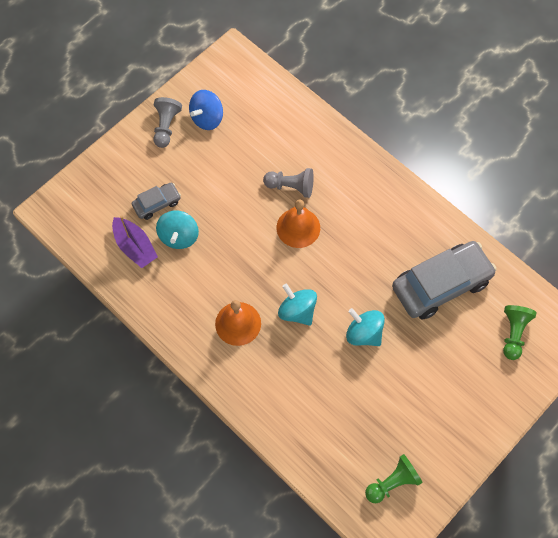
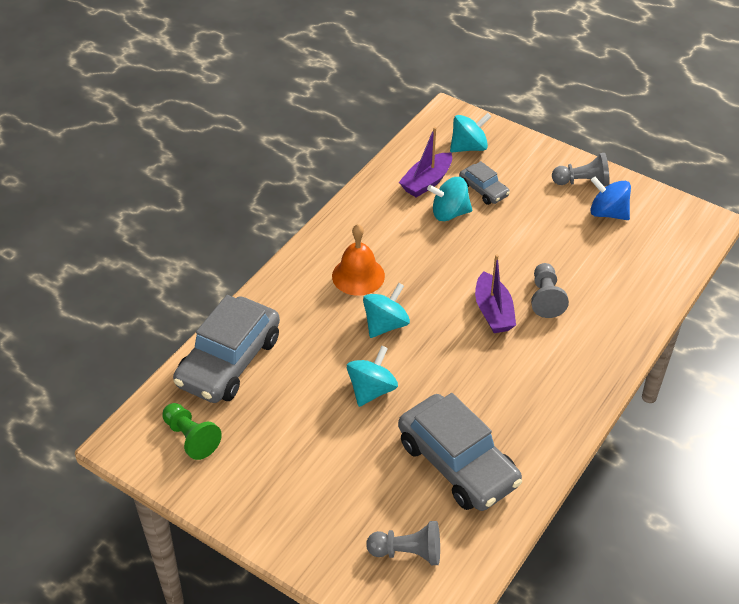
camera: 80 degrees right, 20 degrees down
(98, 203) = (469, 147): none -> turquoise spinning top
(298, 227) = (493, 312): orange bell -> purple boat
(316, 443) = (229, 361): none -> grey car
(513, 333) = (408, 552): green pawn -> grey pawn

